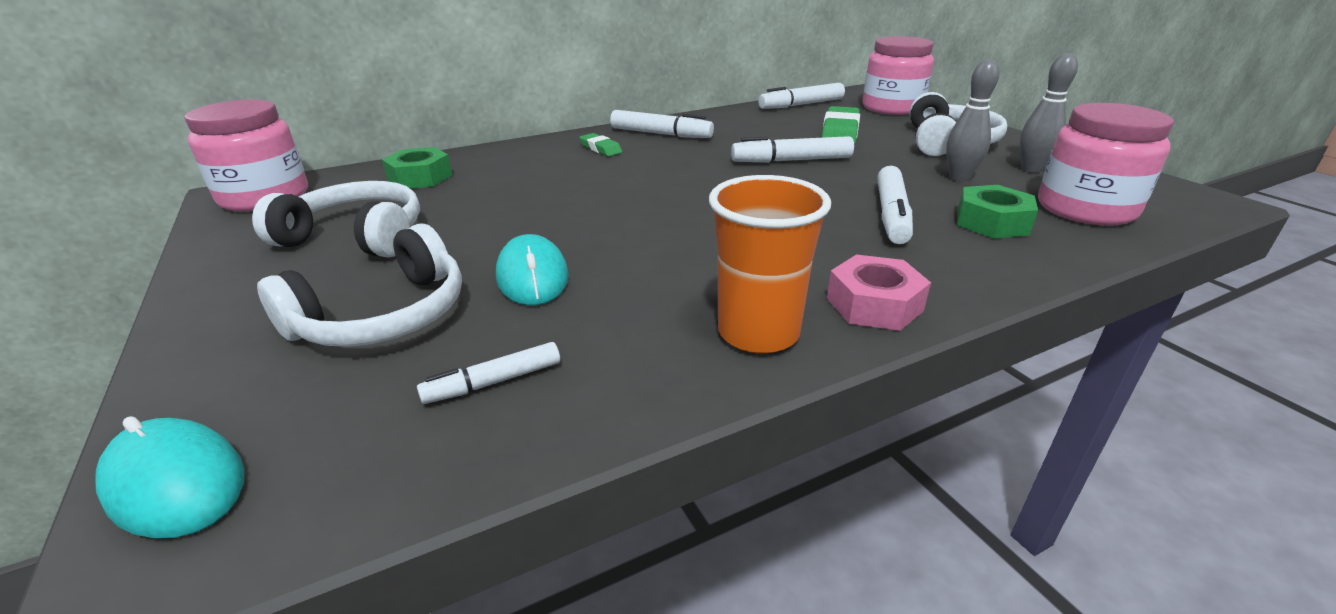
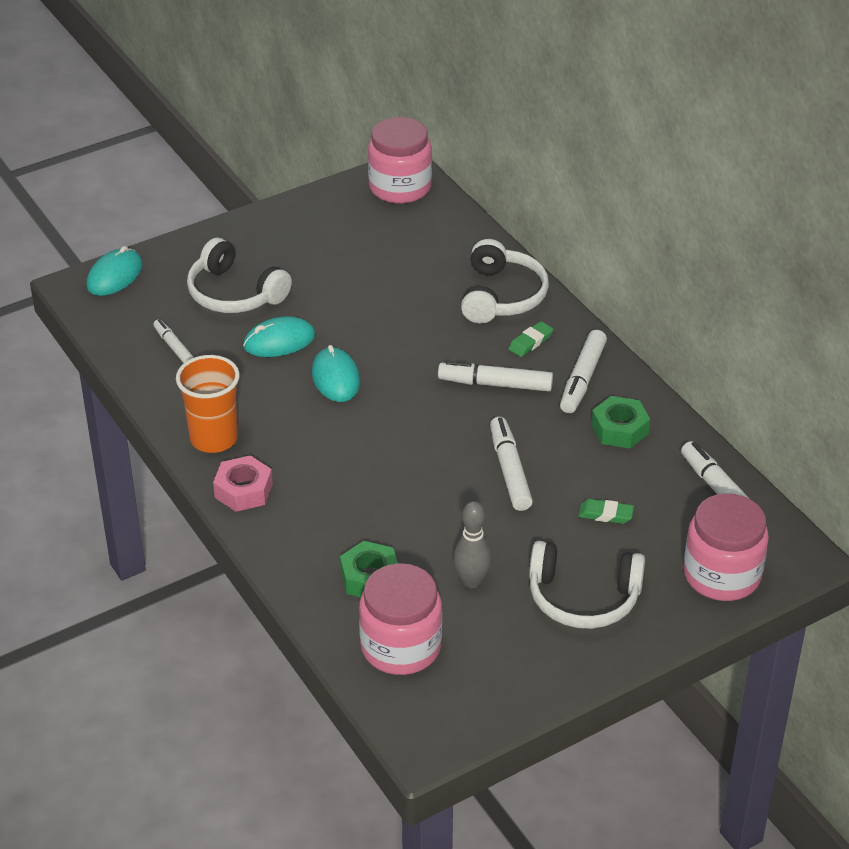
camera: 85 degrees right, 10 degrees up
(357, 237) = (334, 252): white headphones -> white headphones (501, 296)
(420, 178) = (445, 251): green nut -> green nut (619, 429)
(630, 238) = (336, 378): none -> turquoise mouse
(839, 133) = (605, 514): green eraser -> green eraser, size x0.56
(891, 215) = (382, 520): white marker -> white marker (495, 384)
(1031, 169) = (501, 641): grey bowling pin -> none

